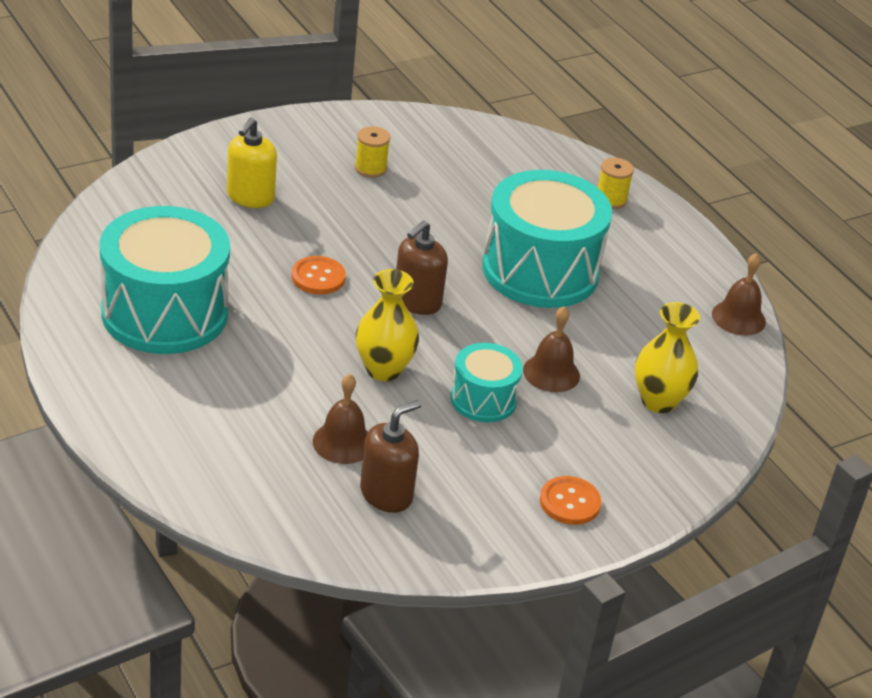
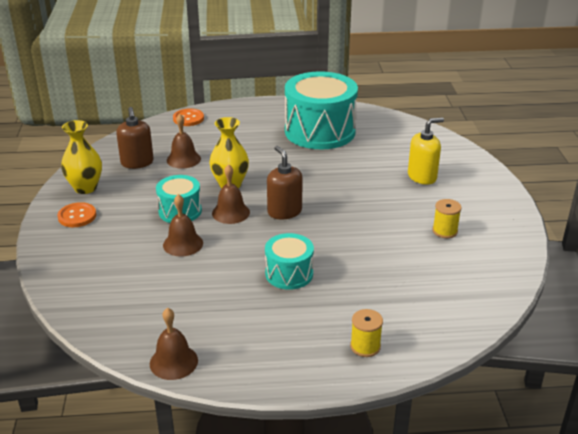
camera: 120 degrees right, 5 degrees down
(250, 197) = (422, 176): yellow soap dispenser -> yellow soap dispenser turned 105 degrees clockwise
(318, 277) = (327, 182): orange button -> orange button (188, 118)
(453, 349) = (231, 212): none -> brown bell
(540, 270) = (289, 274): turquoise drum -> turquoise drum, size x0.52
(658, 401) = (122, 281): yellow vase -> yellow vase (85, 188)

